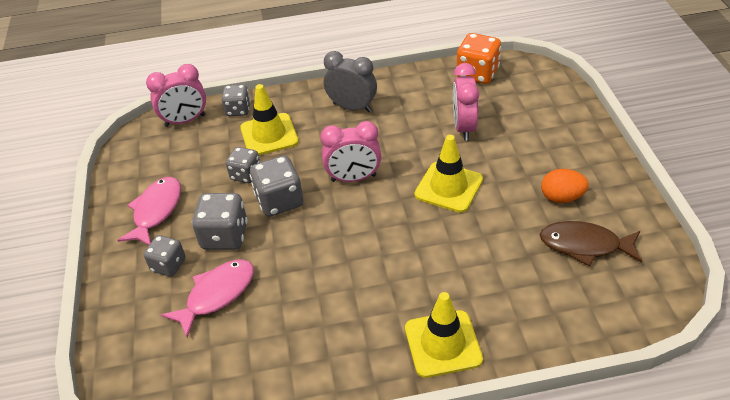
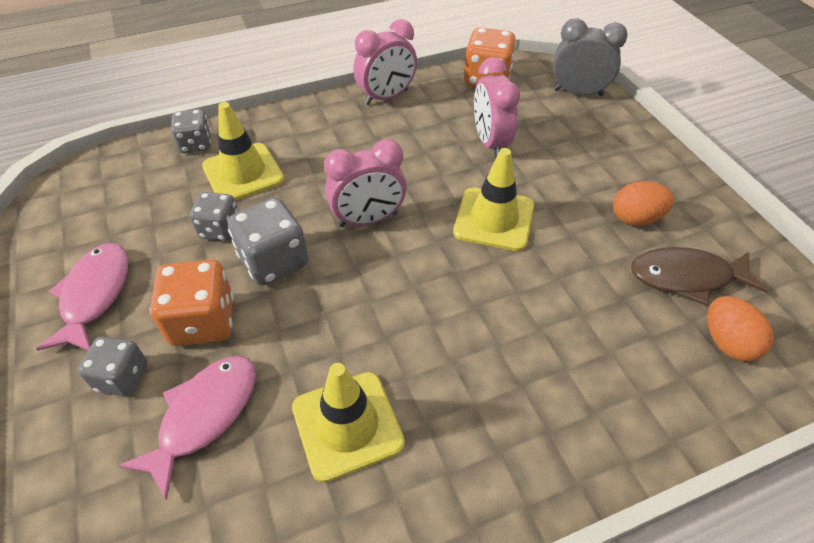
camera: 15 degrees left, 5 degrees up
(185, 121) = (124, 164): pink clock -> pink clock (386, 97)
(225, 236) = (203, 322): grey dice -> orange dice
(352, 107) = (345, 129): grey clock -> grey clock (578, 92)
(443, 344) = (553, 447): yellow traffic cone -> yellow traffic cone (347, 425)
(597, 294) = (727, 342): none -> orange egg

